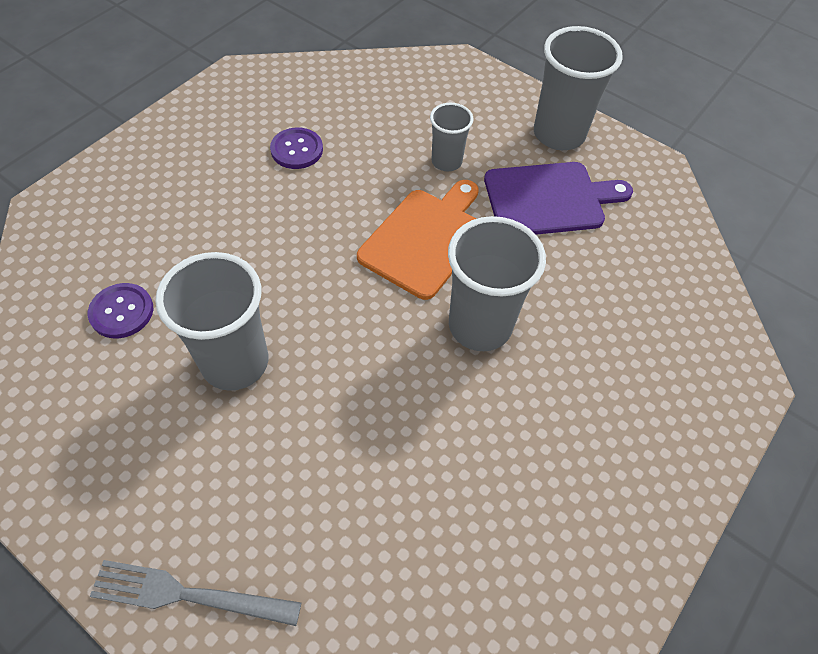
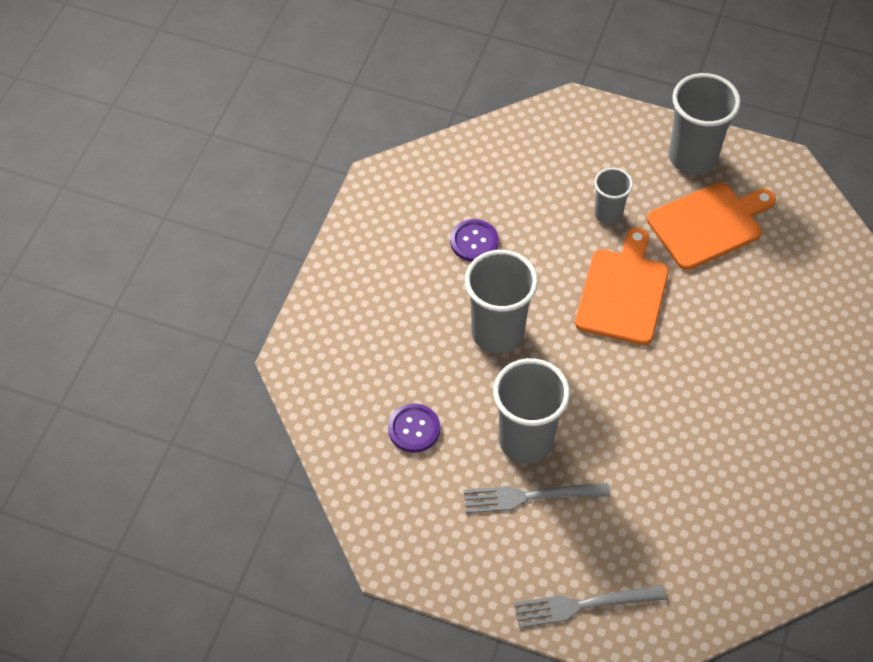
camera: 15 degrees left, 0 degrees up
(202, 429) = (530, 496): none -> grey fork
(480, 326) = (698, 353): grey cup -> grey cup (497, 333)
(549, 199) = (708, 224): purple cutting board -> orange cutting board

